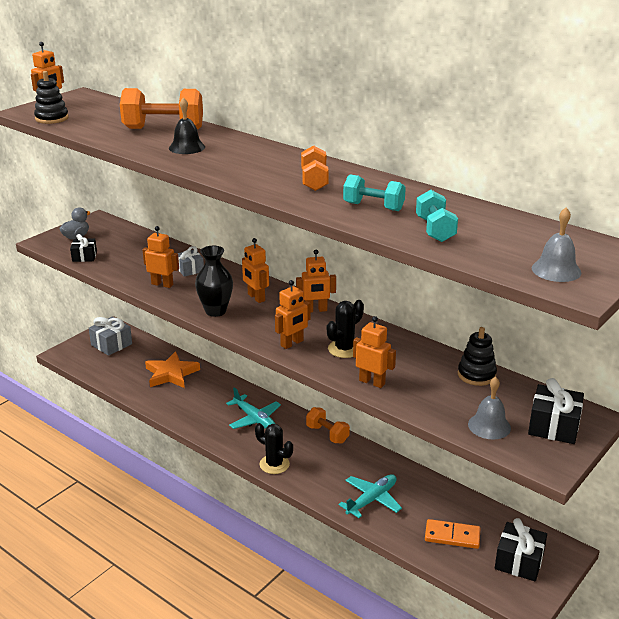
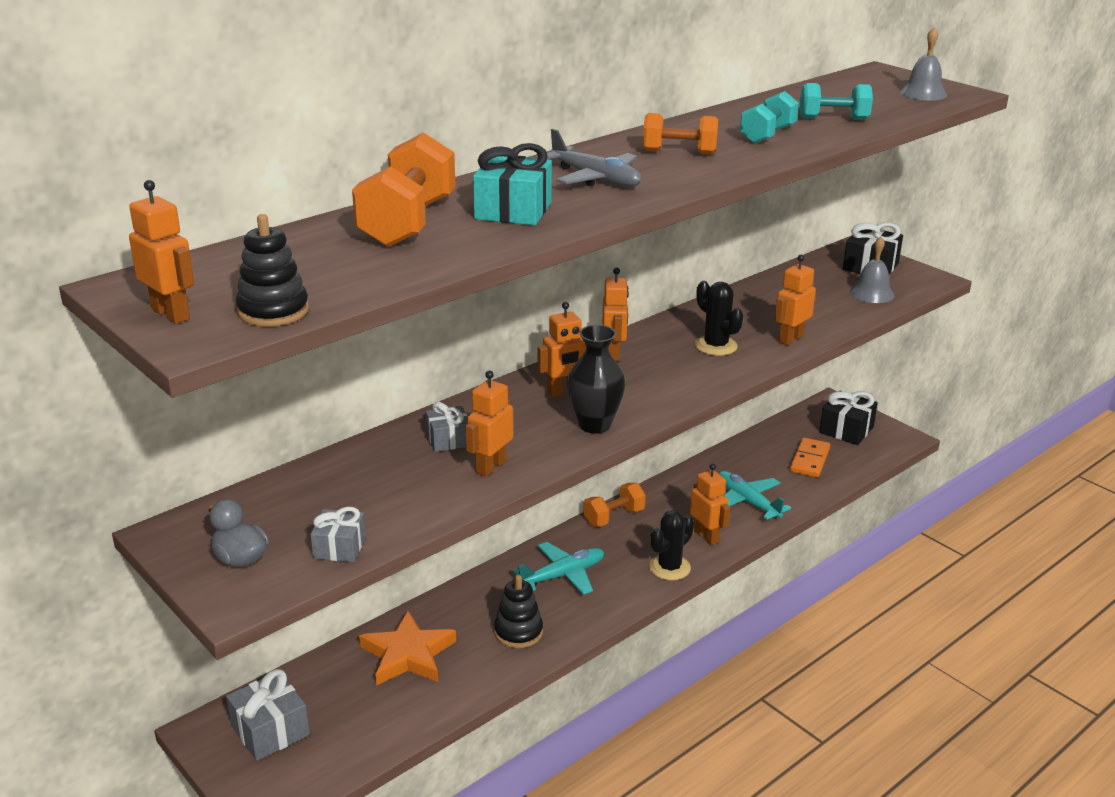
camera: 80 degrees left, 0 degrees up
(84, 256) = (339, 547): black gift -> grey gift
(187, 147) = (513, 211): black bell -> turquoise gift
(249, 162) = (595, 178): none -> grey plane
(292, 343) = (697, 377): orange robot -> orange robot (706, 536)
(476, 375) = (778, 284): black stacking toy -> black stacking toy (518, 632)

